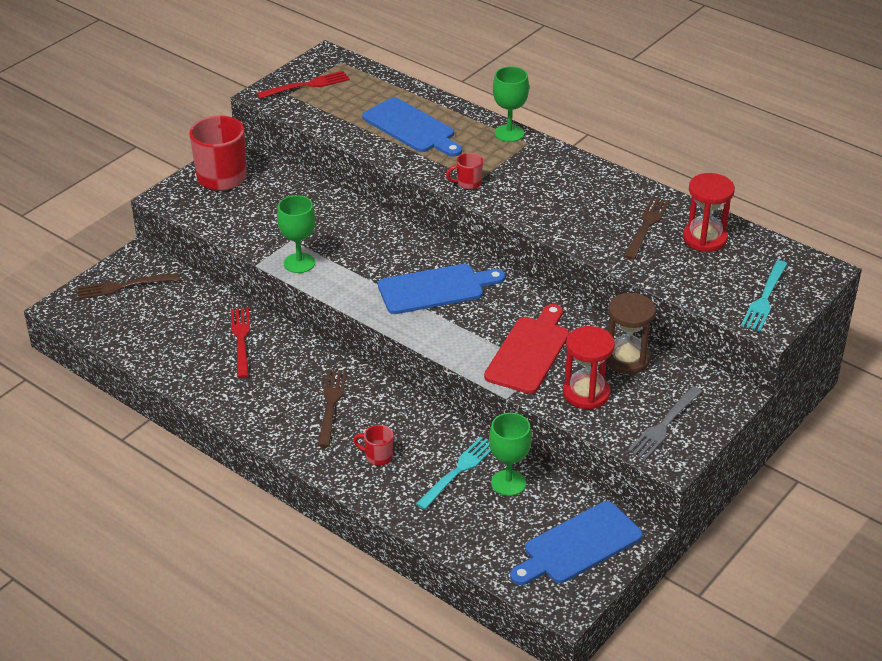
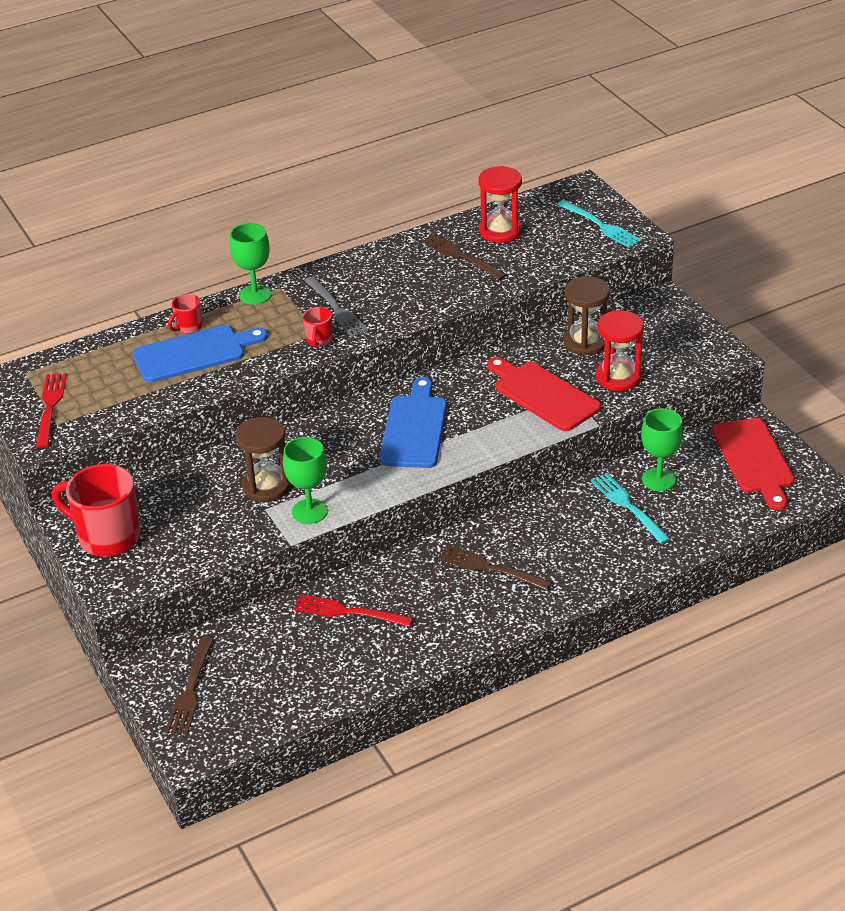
camera: 65 degrees left, 0 degrees up
(318, 232) = (266, 486): none -> brown hourglass
(378, 456) = (582, 553): red mug -> red mug (188, 327)
(578, 545) = (754, 460): blue cutting board -> red cutting board
(664, 425) = (681, 346): grey fork -> grey fork (336, 309)

